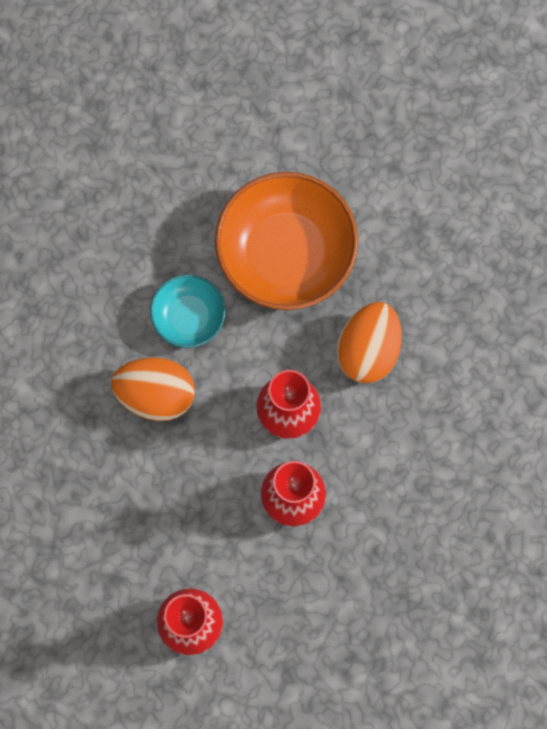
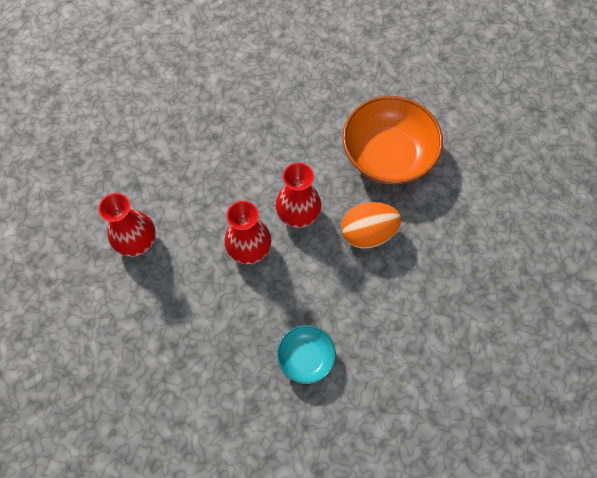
camera: 55 degrees right, 10 degrees down
(156, 394) = (257, 141): orange egg -> none
(188, 316) = (313, 130): turquoise bowl -> turquoise bowl (306, 357)

